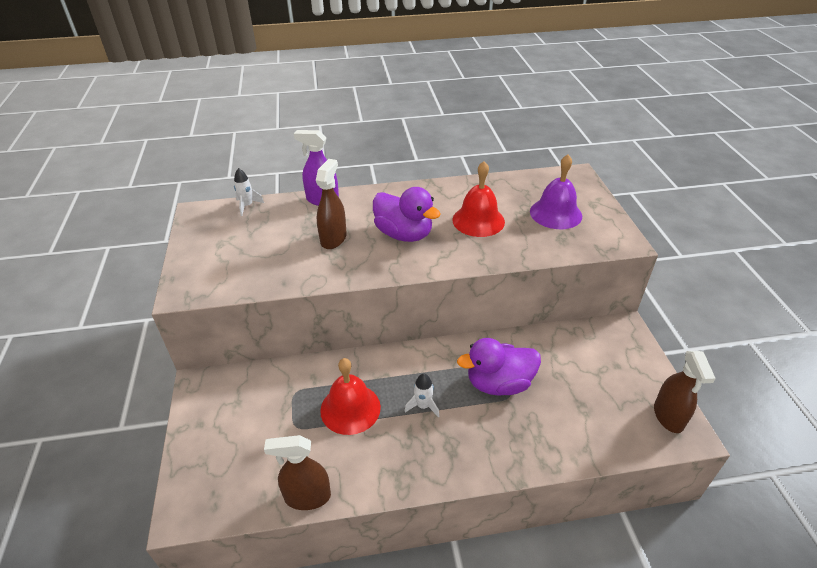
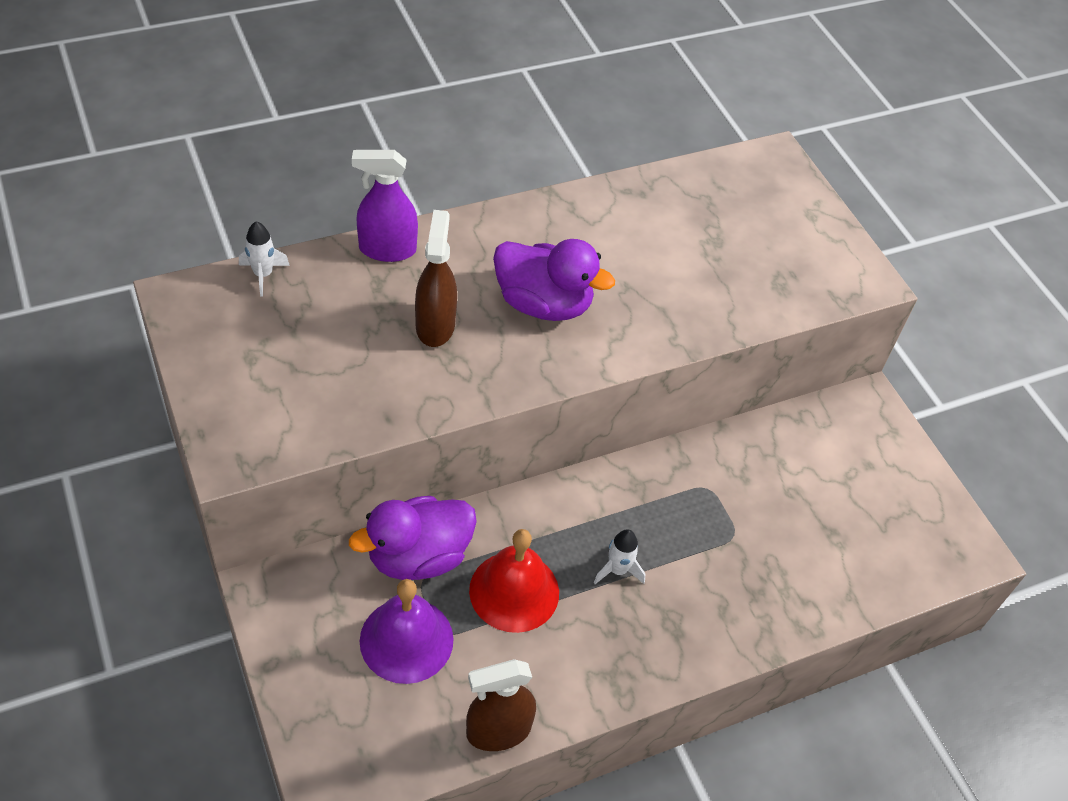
camera: 20 degrees left, 10 degrees up
(478, 220) = (650, 264): red bell -> none
(499, 383) = (714, 518): purple duck -> purple duck (418, 556)
(555, 213) = (761, 238): purple bell -> purple bell (406, 640)
(668, 416) = (946, 532): brown spray bottle -> none

